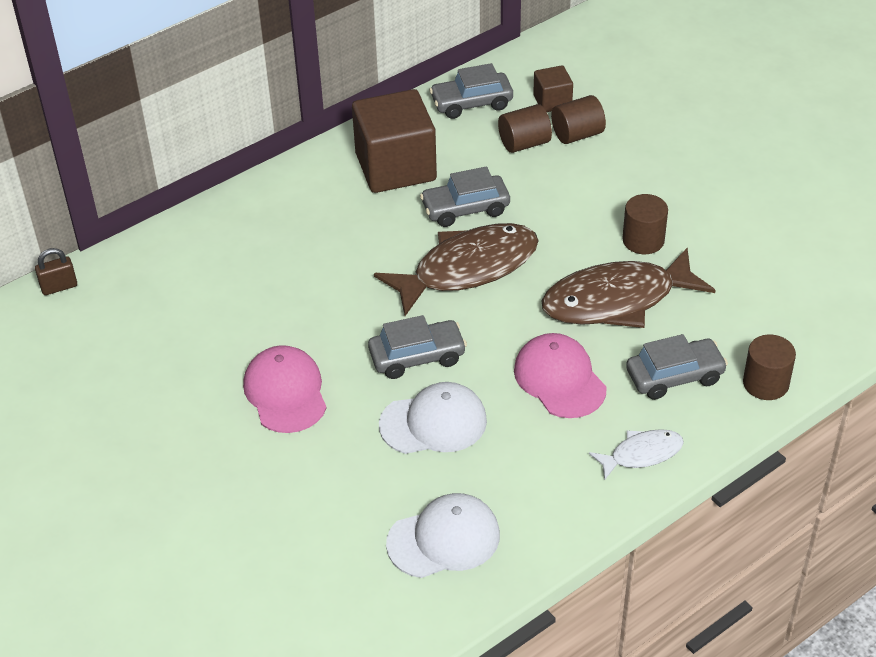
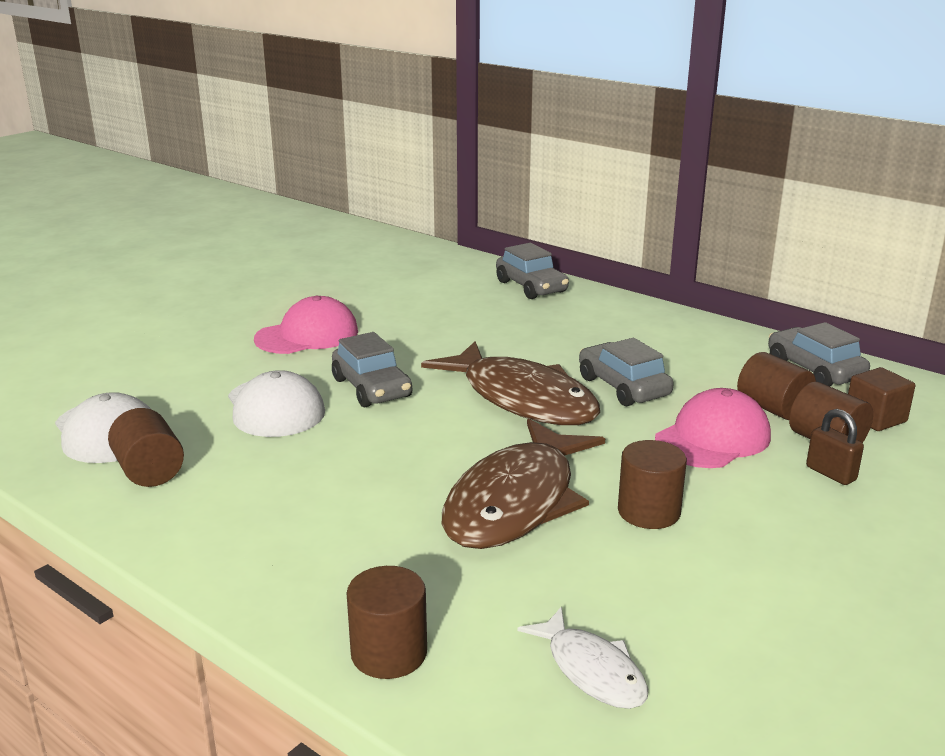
camera: 75 degrees right, 20 degrees down
(59, 287) = (411, 243): brown padlock -> brown padlock (831, 473)
(395, 167) = (663, 343): brown cube -> none
(523, 506) = (149, 471): none -> brown cylinder
(559, 379) = (357, 474): pink cap -> pink cap (712, 438)
(616, 300) = (516, 501): brown fish -> brown fish turned 120 degrees counterclockwise
(641, 454) = (232, 547): white fish -> white fish (591, 670)
(674, 376) = (383, 562): grey car -> grey car (531, 287)

